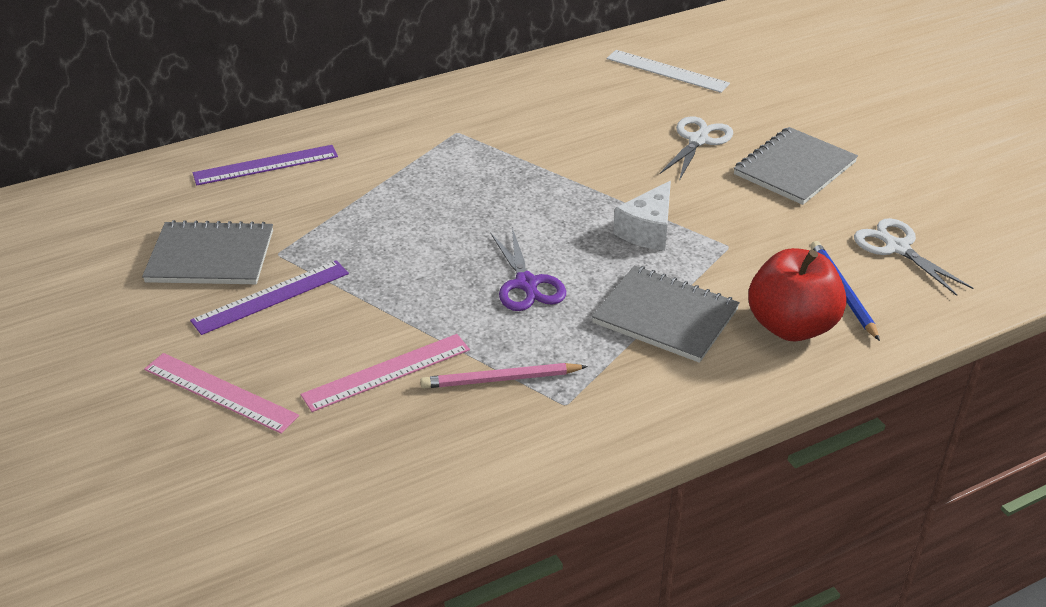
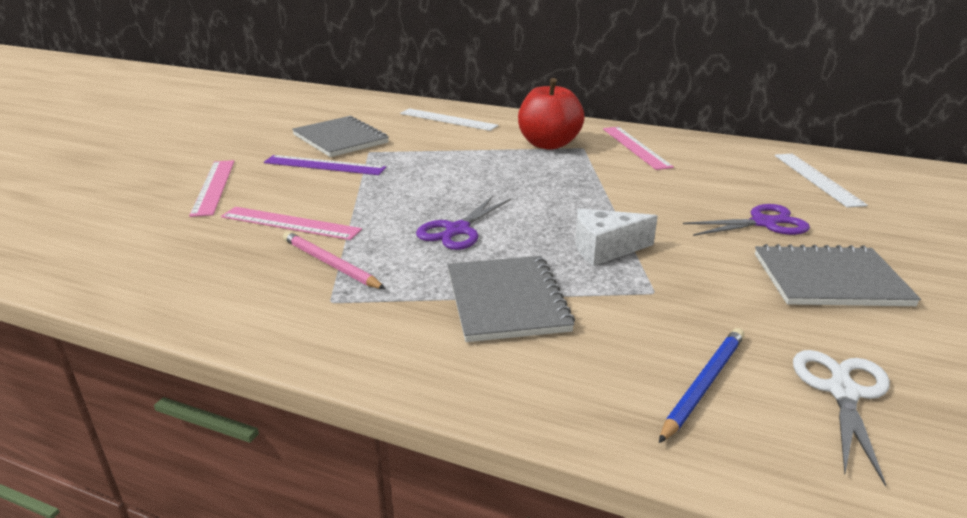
camera: 50 degrees right, 10 degrees down
(266, 165) = (448, 119): purple ruler -> white ruler
(496, 107) = (635, 147): none -> pink ruler
(698, 140) = (763, 223): white scissors -> purple scissors
(791, 326) = (596, 374): red apple -> red apple (548, 144)

